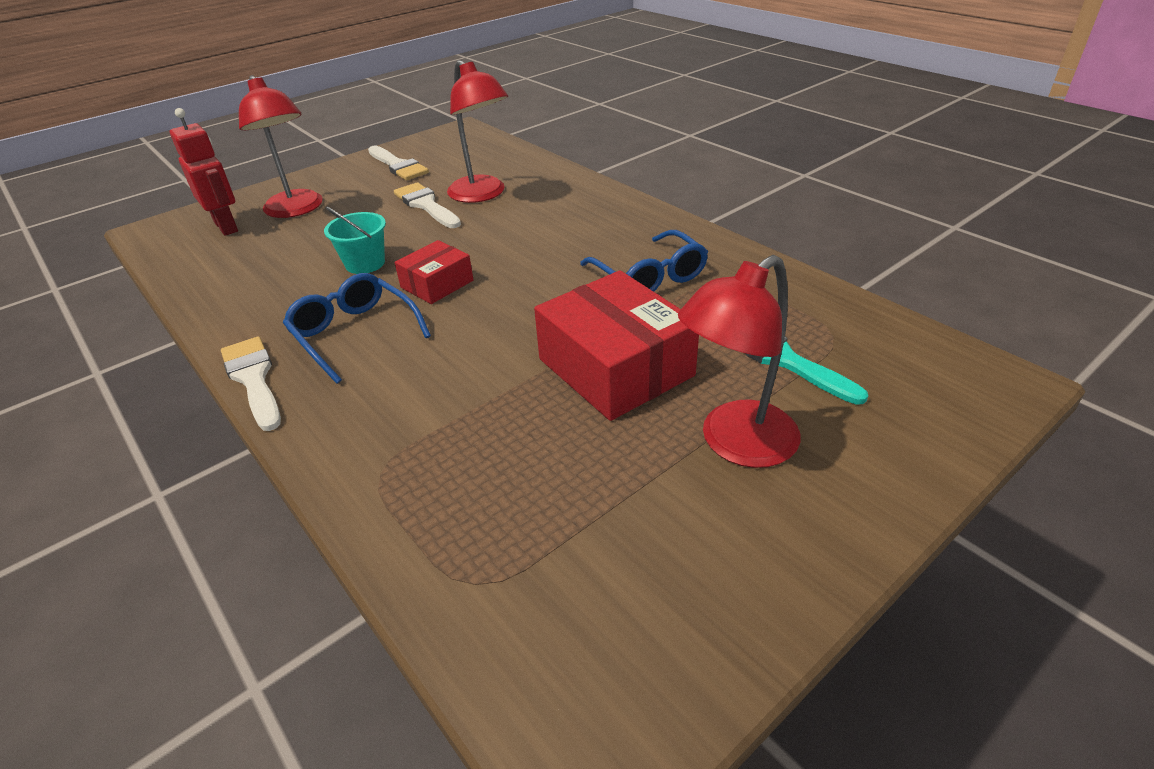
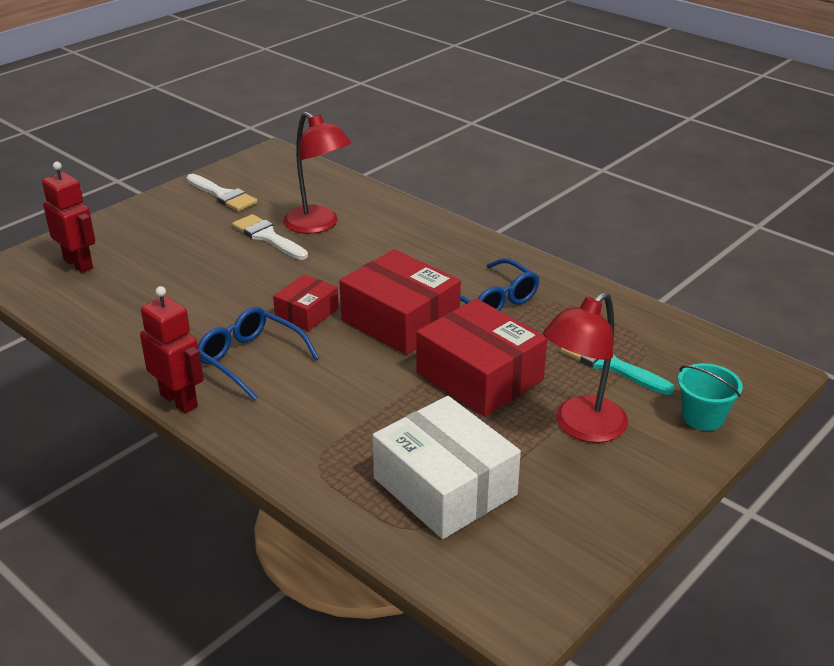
camera: 10 degrees left, 5 degrees down
(254, 379) = (179, 400): white brush -> red robot
(296, 210) = (141, 244): red lamp -> none
(365, 263) = (232, 296): turquoise bucket -> turquoise bucket (703, 417)
(533, 519) = (444, 486): none -> white box
(539, 296) = (400, 320): none -> red box

